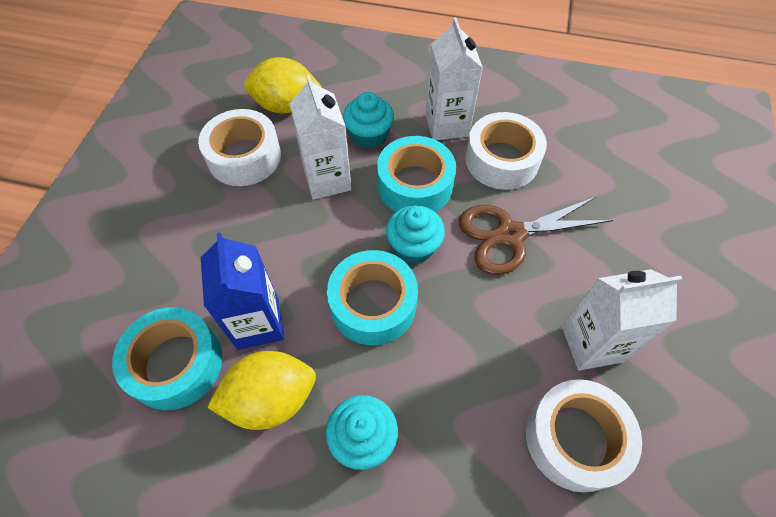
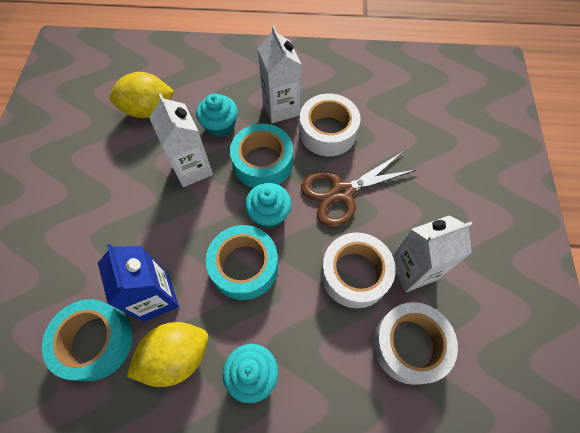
camera: 10 degrees left, 5 degrees up
(244, 157) = (121, 159): white tape -> white tape (354, 274)

